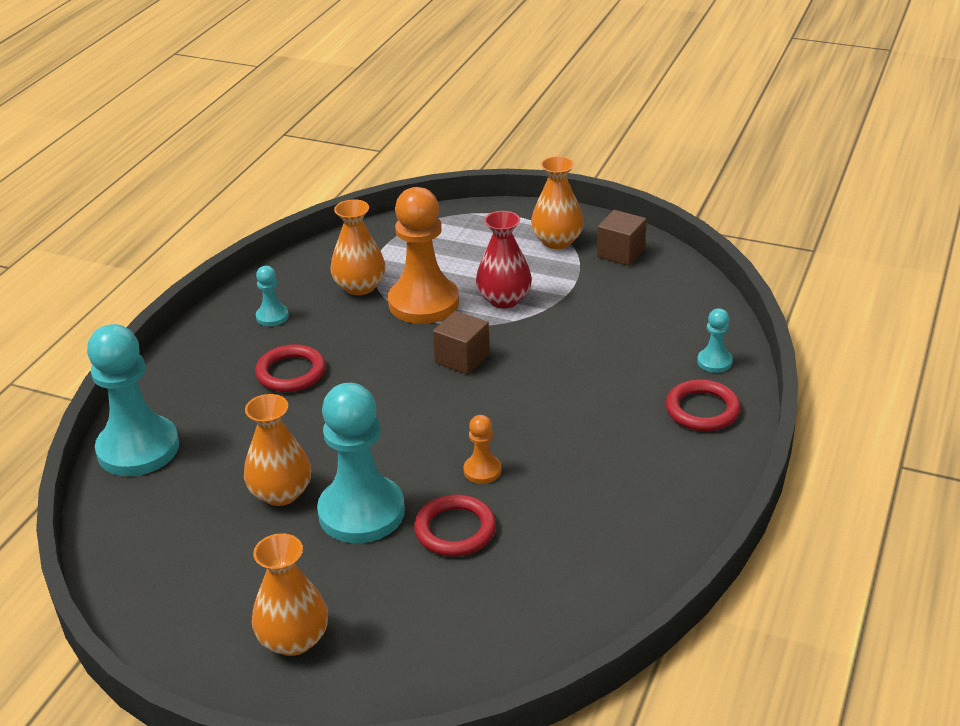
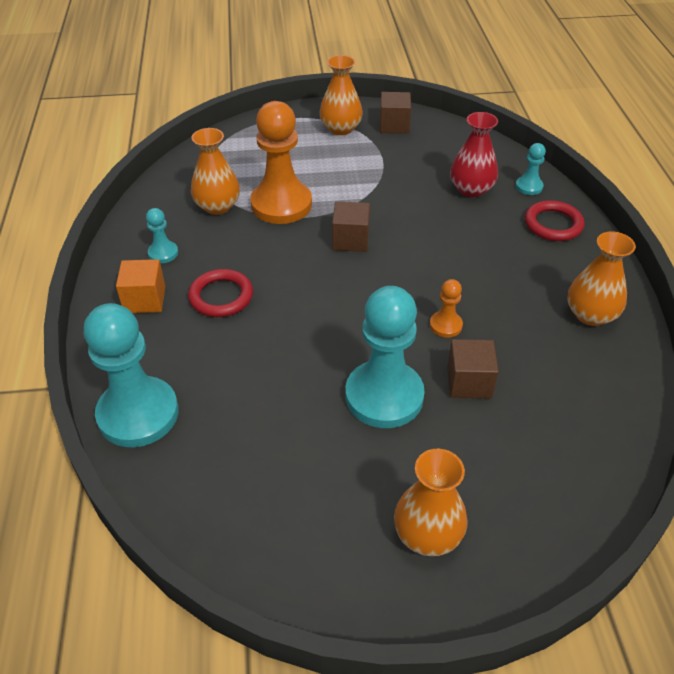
camera: 30 degrees left, 10 degrees up
(222, 354) = (145, 300): none -> orange cube
(281, 493) = (303, 405): orange vase -> orange vase (590, 314)
(455, 530) = (469, 382): red ring -> brown cube
(504, 299) = (341, 184): red vase -> red vase (471, 189)

